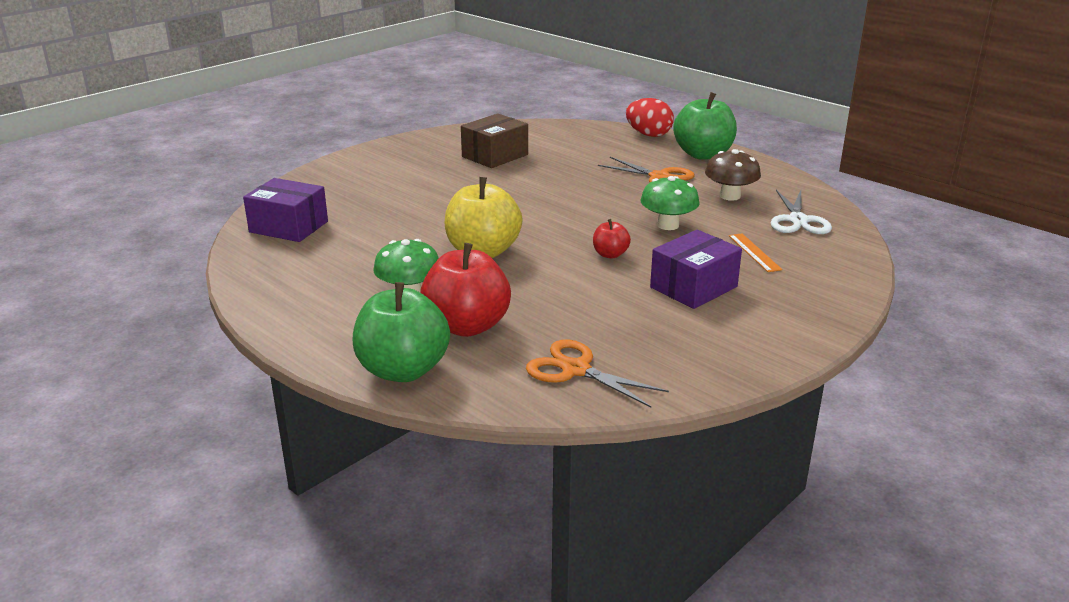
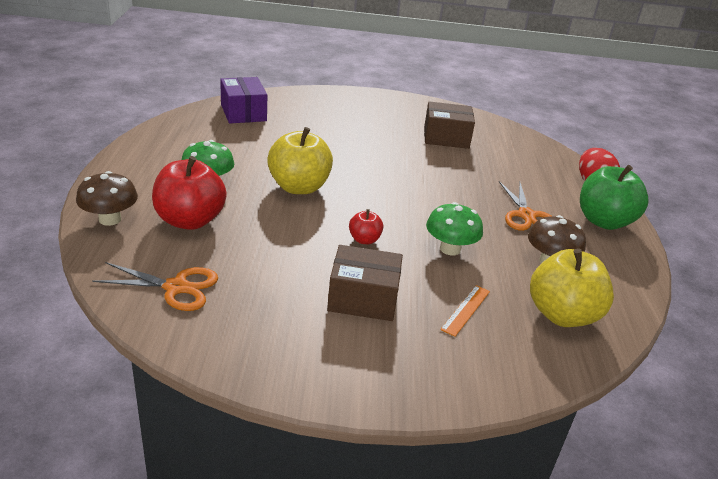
camera: 45 degrees right, 5 degrees up
(403, 370) = (110, 219): green apple -> brown mushroom
(576, 369) = (176, 287): orange scissors -> orange scissors turned 105 degrees clockwise
(693, 287) = (363, 298): purple box -> brown box
(798, 220) = (562, 315): white scissors -> yellow apple

